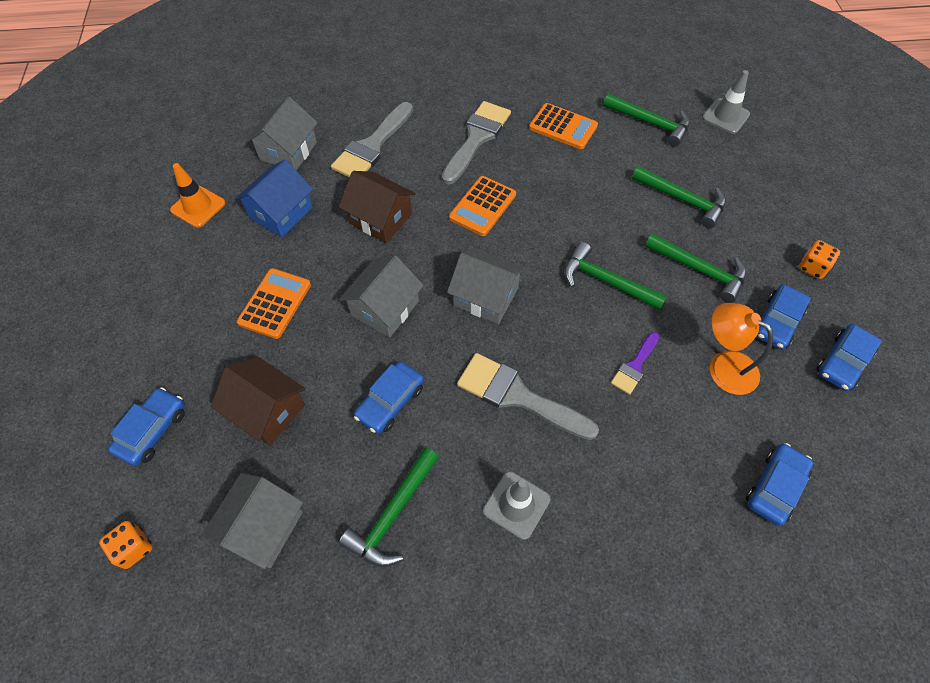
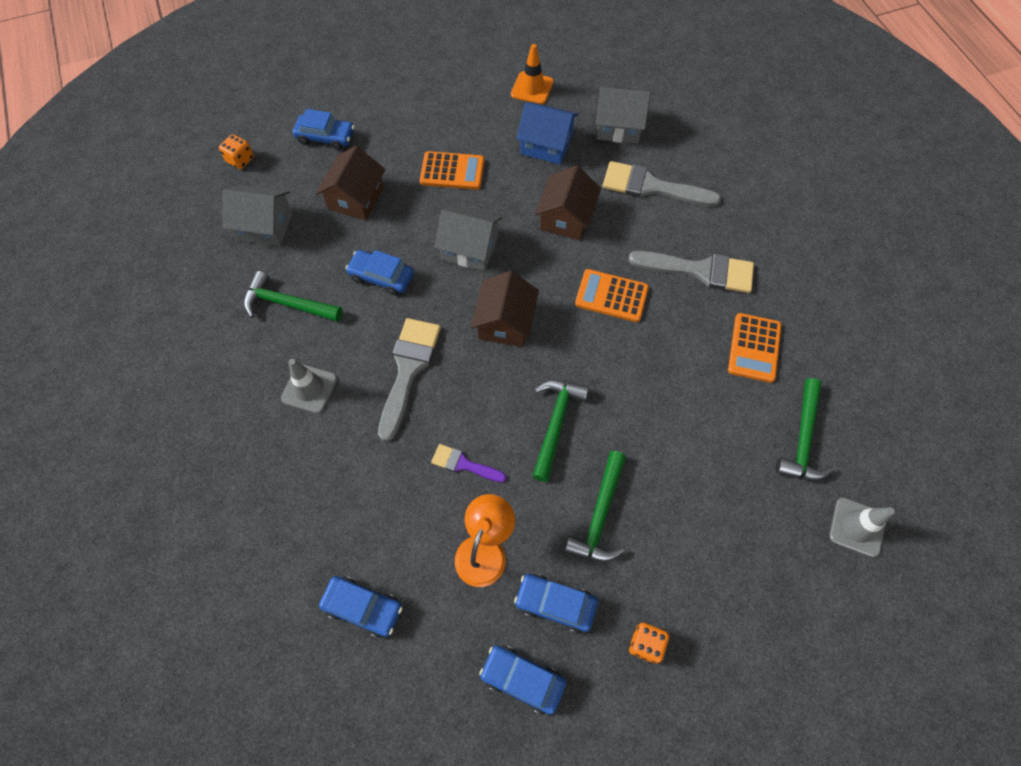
camera: 75 degrees right, 5 degrees up
(486, 297) = (505, 322): grey house -> brown house
(682, 200) = (694, 488): green hammer -> none

